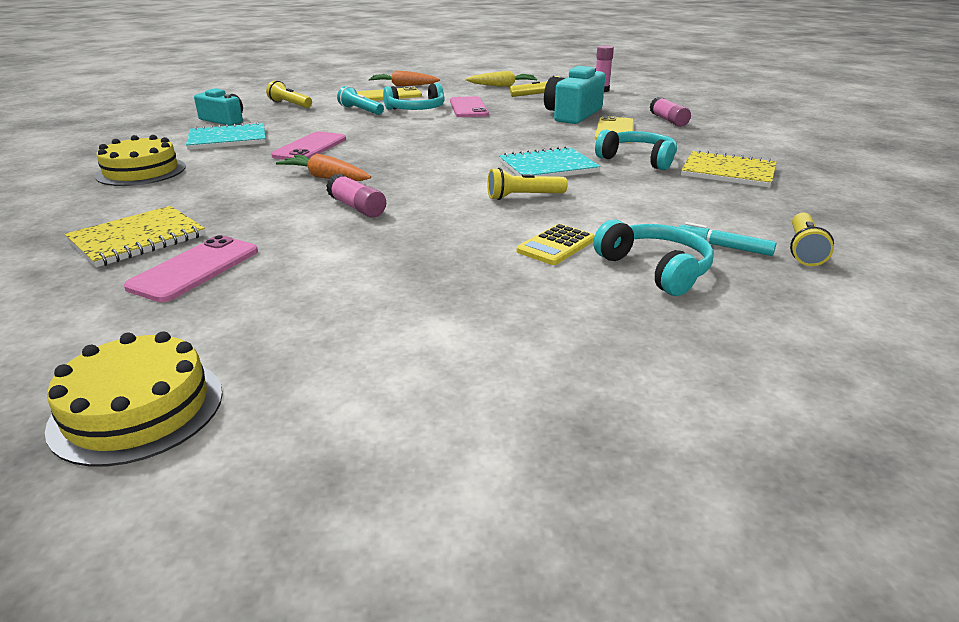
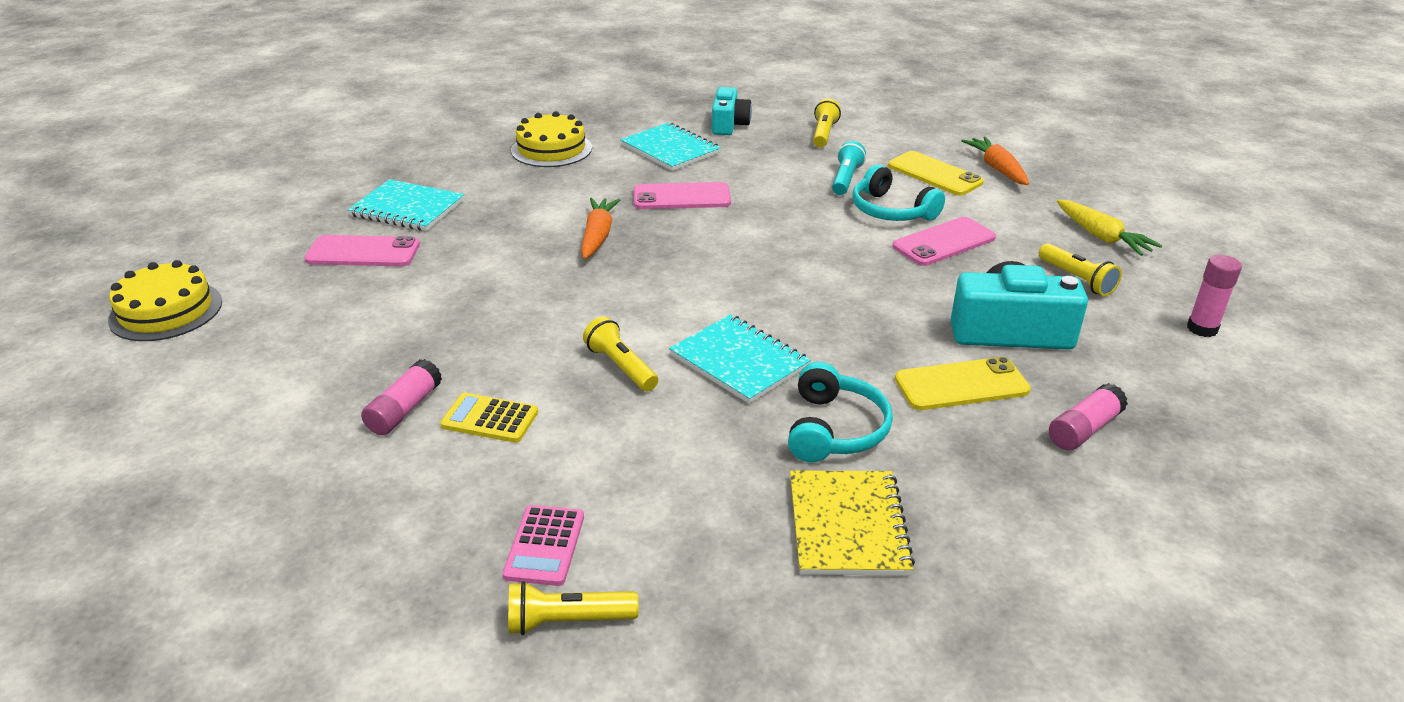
camera: 65 degrees right, 5 degrees up
(137, 239) = (407, 208): yellow notebook -> turquoise notebook
(357, 207) = (528, 278): pink glue stick -> pink glue stick (404, 409)
(656, 269) = (457, 499): turquoise headphones -> none
(723, 247) = (545, 546): turquoise marker -> pink calculator

